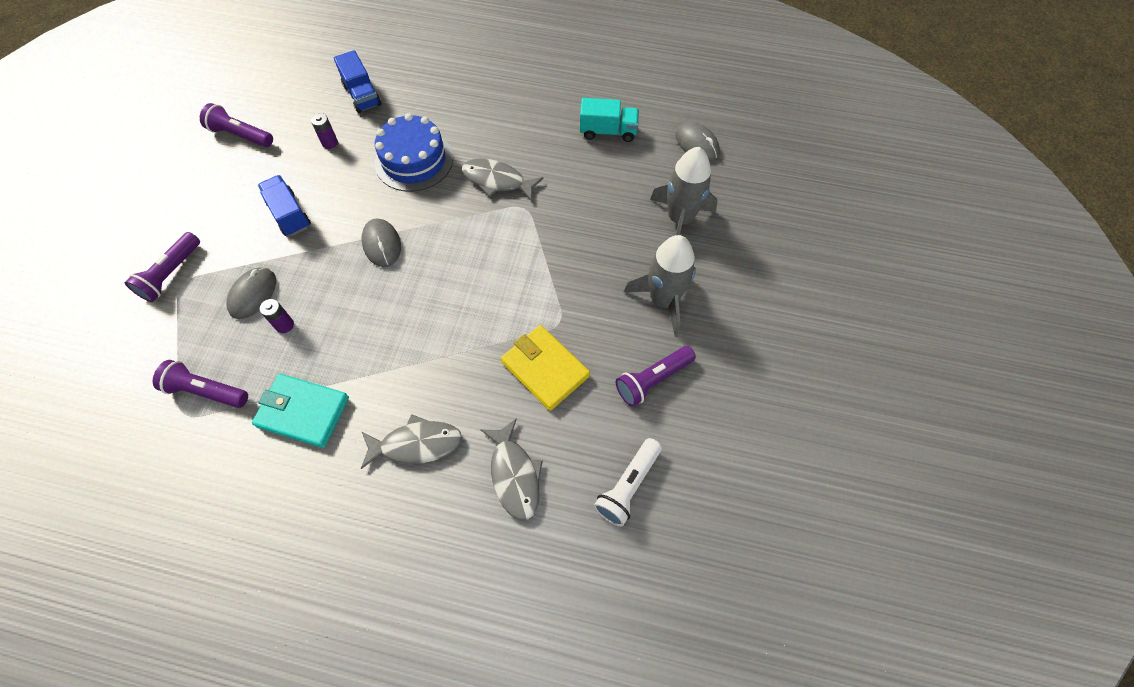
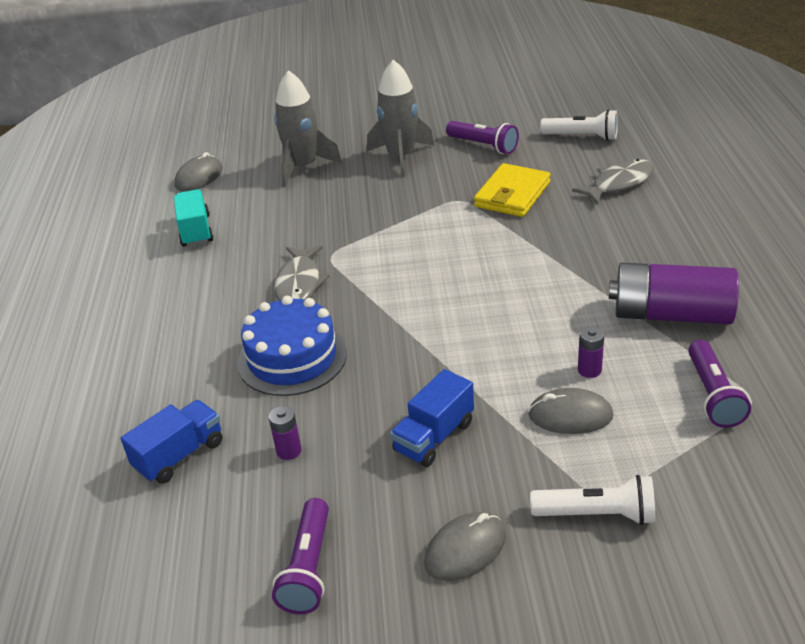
camera: 105 degrees left, 25 degrees down
(171, 274) = (597, 514): purple flashlight -> white flashlight
(303, 412) = (670, 314): turquoise wallet -> purple battery
(382, 244) = (434, 337): grey mouse -> grey mouse (465, 549)
(417, 444) = (638, 237): grey fish -> none

